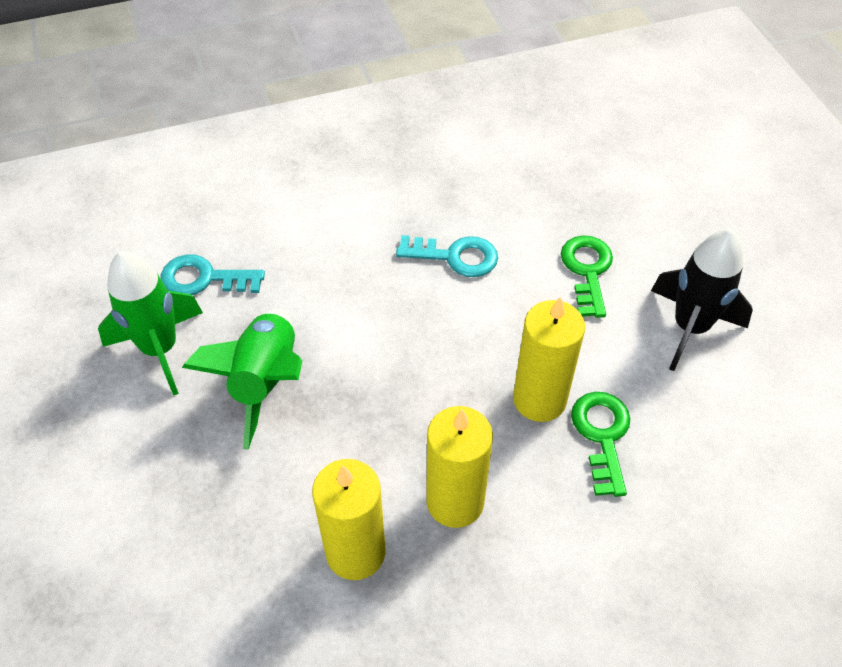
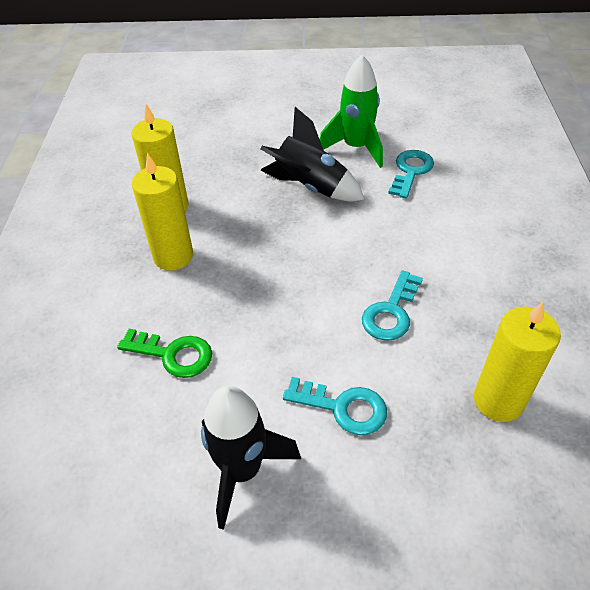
camera: 110 degrees right, 5 degrees down
(265, 381) = (310, 187): green rocket -> black rocket
(539, 399) = (225, 325): yellow candle -> yellow candle (498, 400)
(587, 271) = (343, 407): green key -> turquoise key

